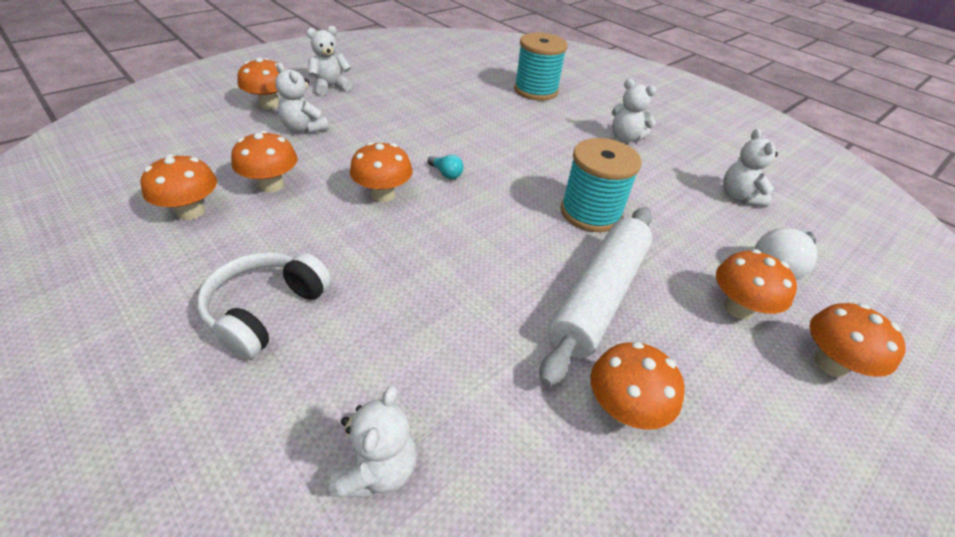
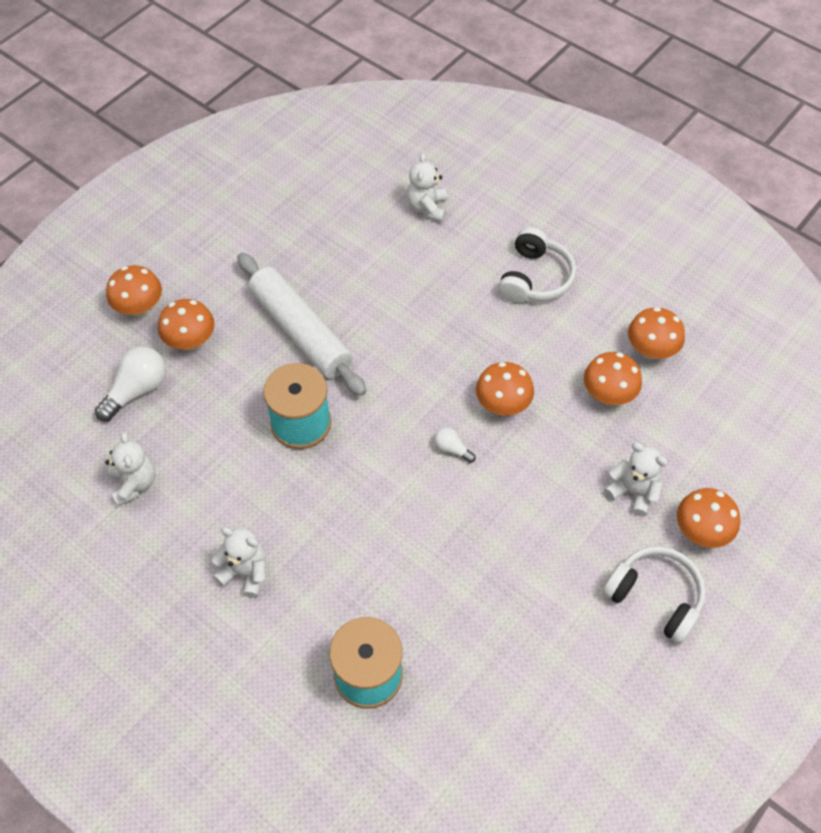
camera: 175 degrees right, 15 degrees up
(331, 87) = (655, 597): white teddy bear -> white headphones
(446, 174) = (452, 449): turquoise light bulb -> white light bulb
(599, 296) = (300, 331): white rolling pin -> white rolling pin turned 60 degrees counterclockwise
(623, 409) = (292, 256): orange mushroom -> none

